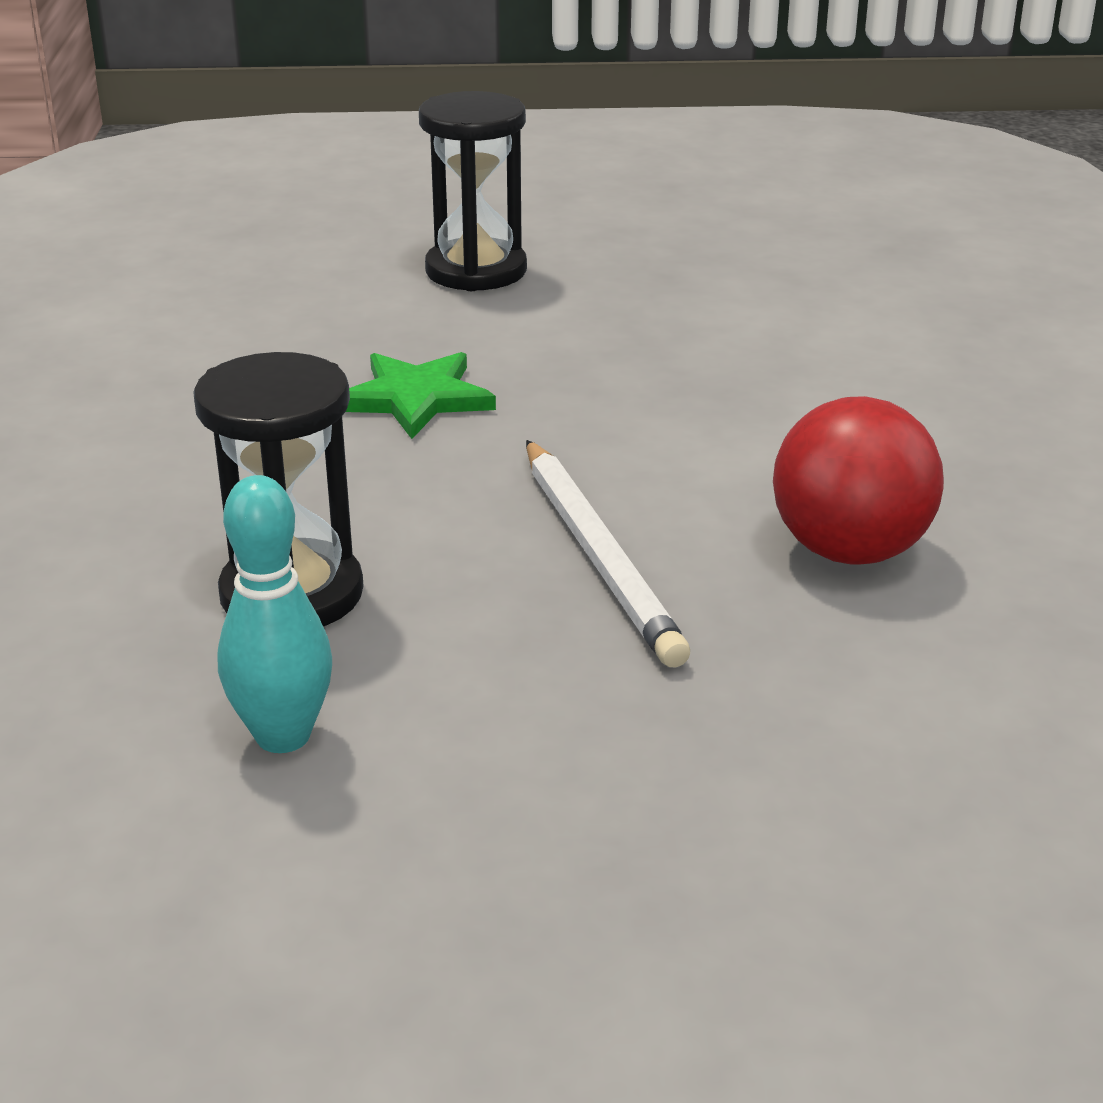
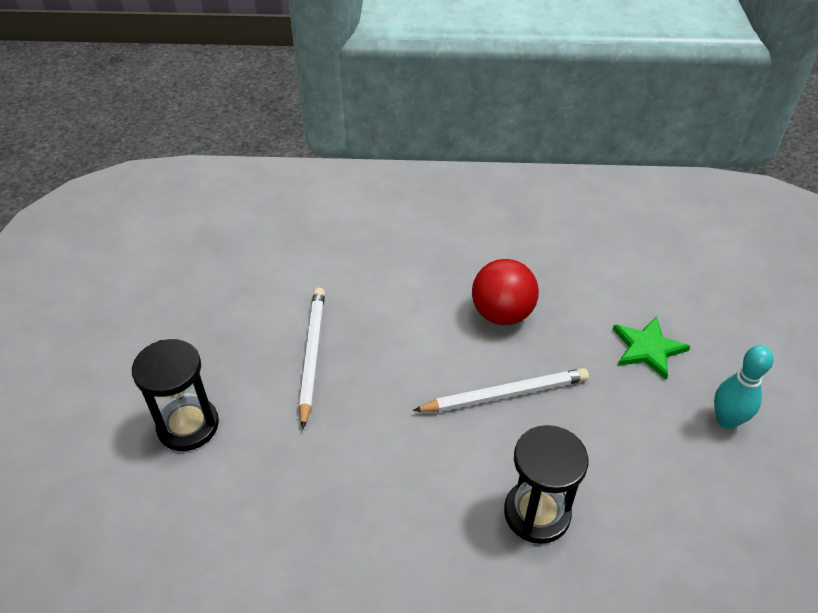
camera: 85 degrees left, 15 degrees up
(283, 736) = (642, 512): turquoise bowling pin -> turquoise bowling pin (726, 420)
(415, 398) = (348, 460): green star -> green star (647, 349)
(651, 350) = (312, 355): none -> white pencil

